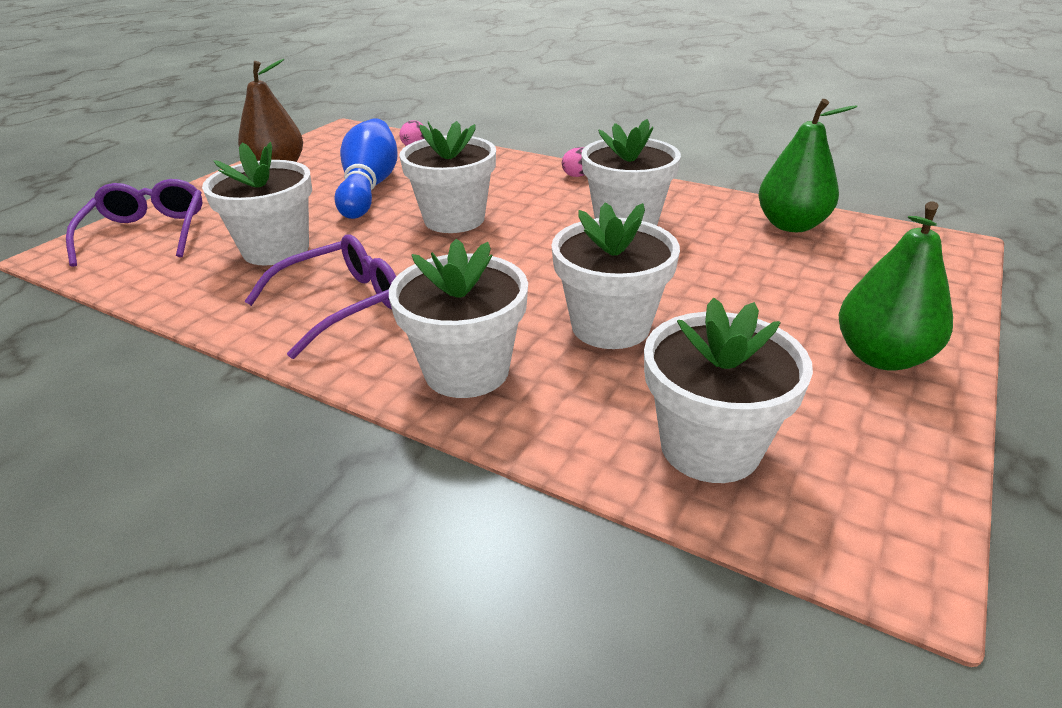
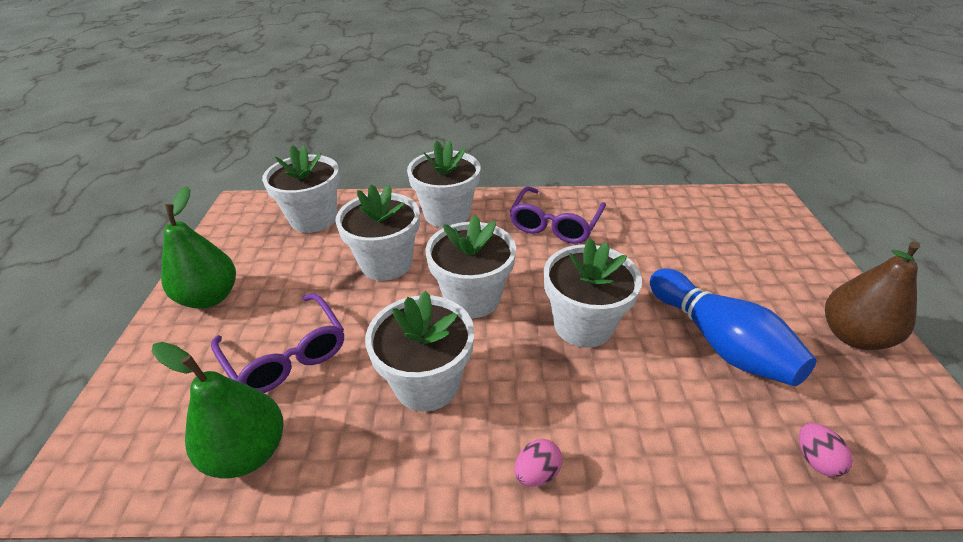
camera: 150 degrees right, 5 degrees up
(147, 233) = (763, 226): purple glasses -> purple glasses (286, 354)
(276, 249) = (659, 245): white flower pot -> white flower pot (472, 298)

